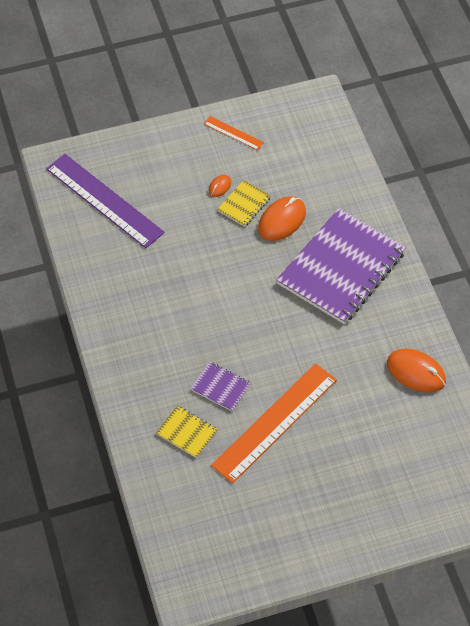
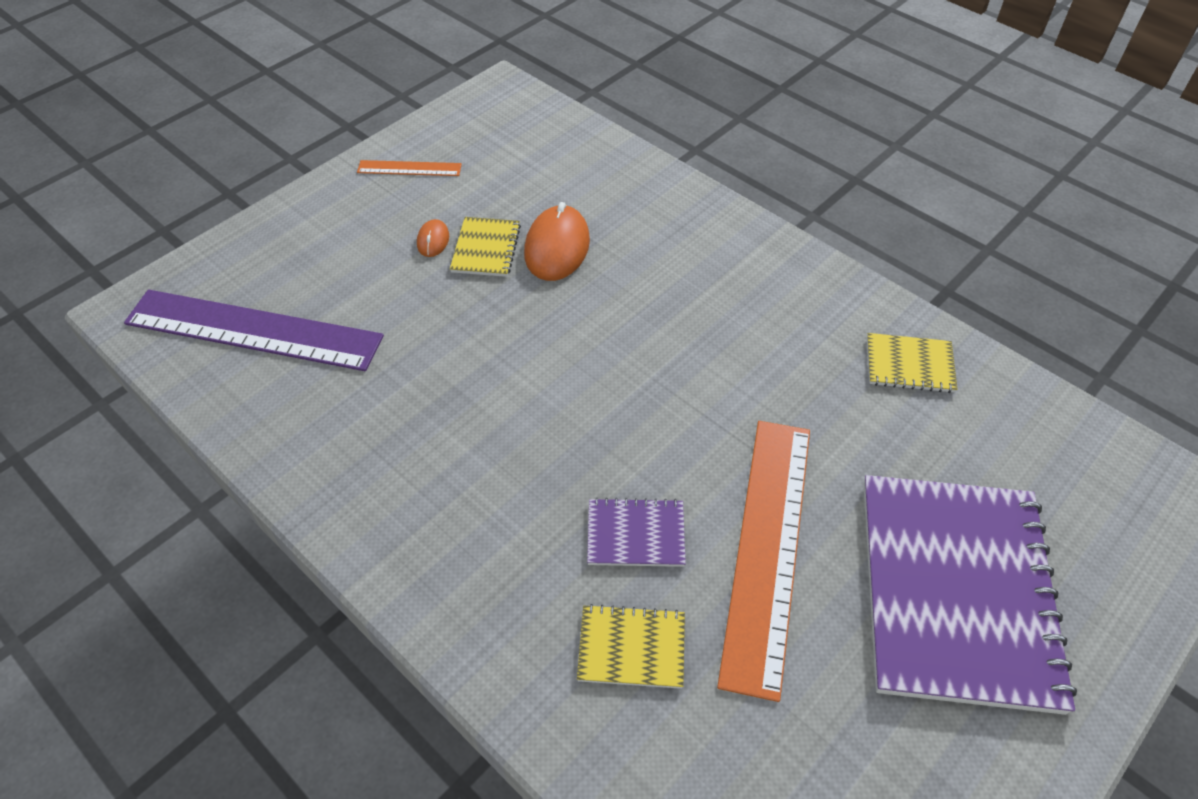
camera: 30 degrees left, 5 degrees down
(341, 268) = (689, 273): purple notebook -> purple notebook (956, 591)
(416, 372) = (909, 365): orange mouse -> yellow notebook

